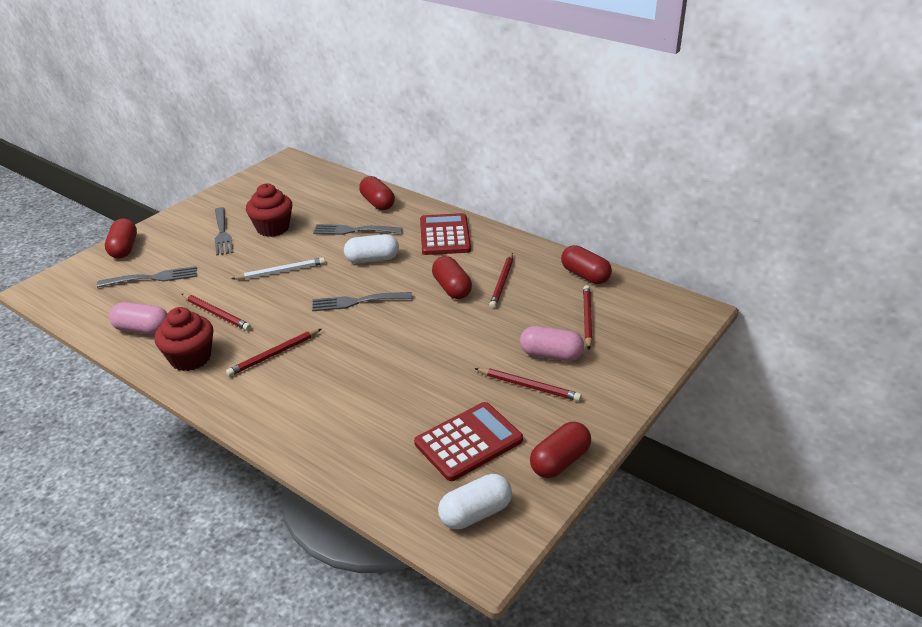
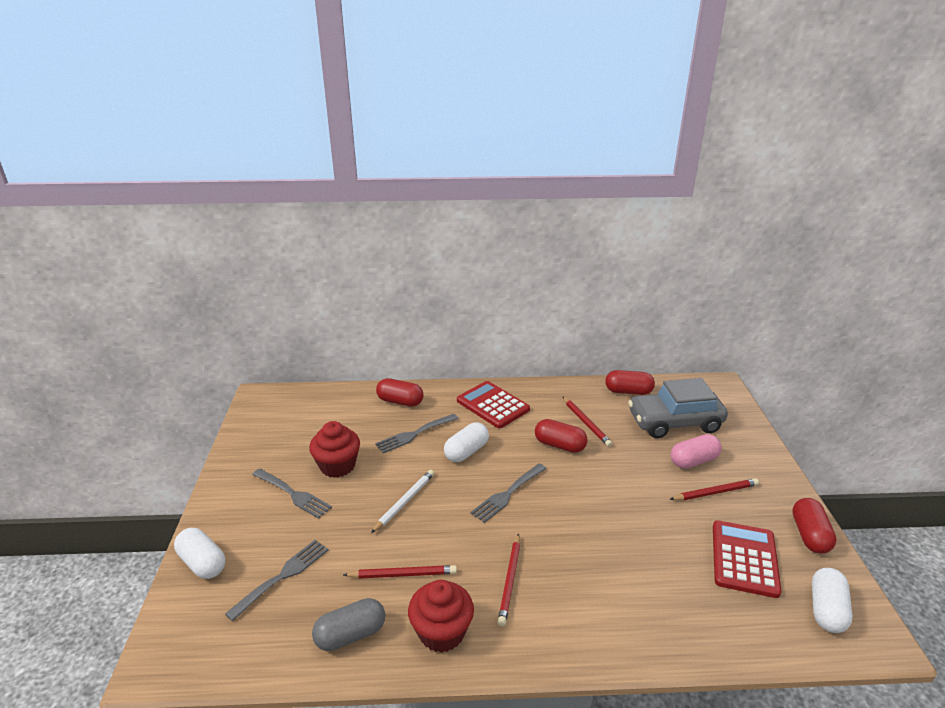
camera: 40 degrees left, 5 degrees down
(124, 248) = (202, 563): red capsule -> white capsule
(142, 329) = (350, 635): pink capsule -> grey capsule
(587, 318) = (674, 422): red pencil -> grey car

